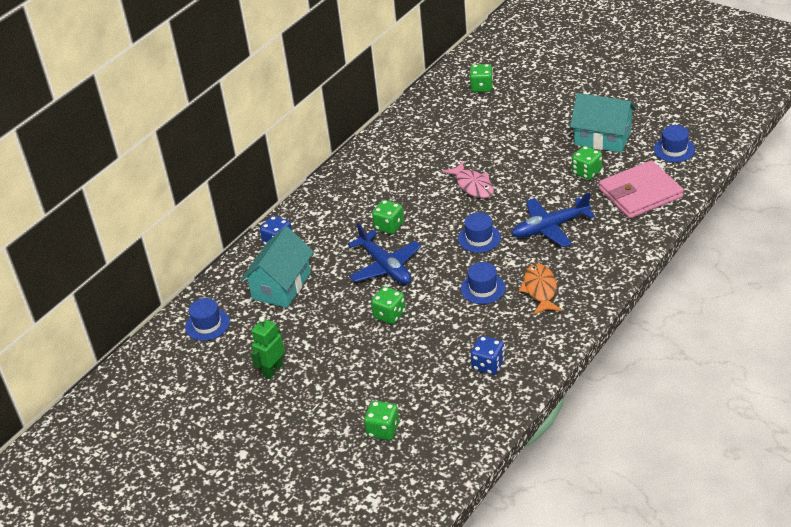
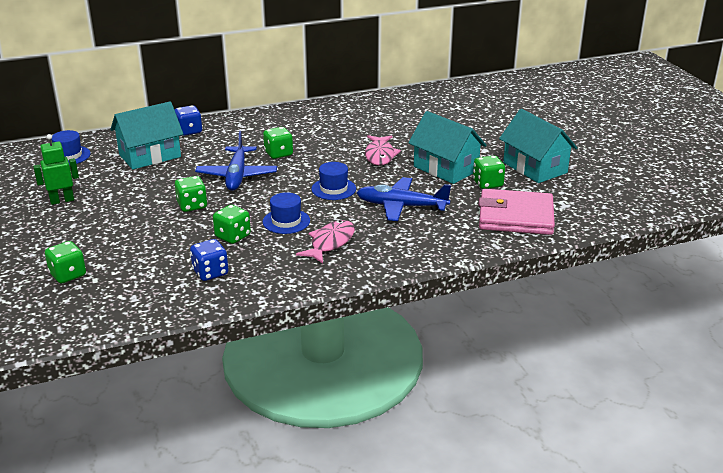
camera: 30 degrees right, 10 degrees down
(481, 87) = (478, 101): green dice -> green dice (233, 236)
(539, 173) = (445, 168): none -> turquoise house
(540, 289) = (330, 243): orange fish -> pink fish
(674, 149) = (591, 200): blue hat -> none

